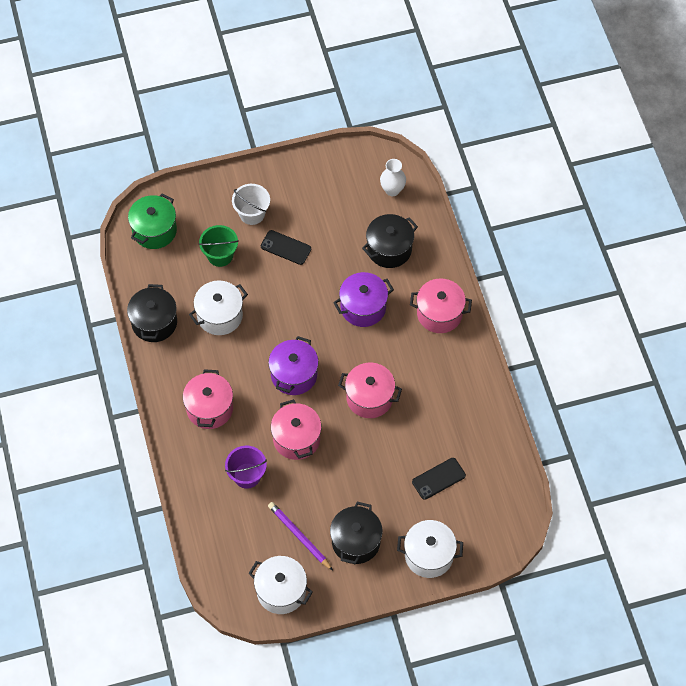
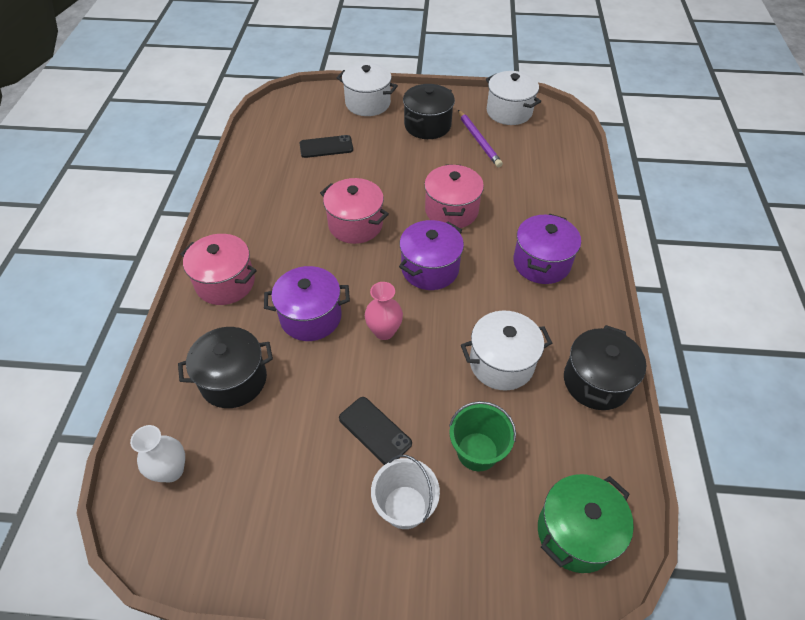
camera: 160 degrees left, 10 degrees down
(209, 408) = (541, 263): pink pot -> purple pot
(247, 475) = (515, 195): purple bucket -> none
(307, 313) = (384, 331): none -> pink vase

